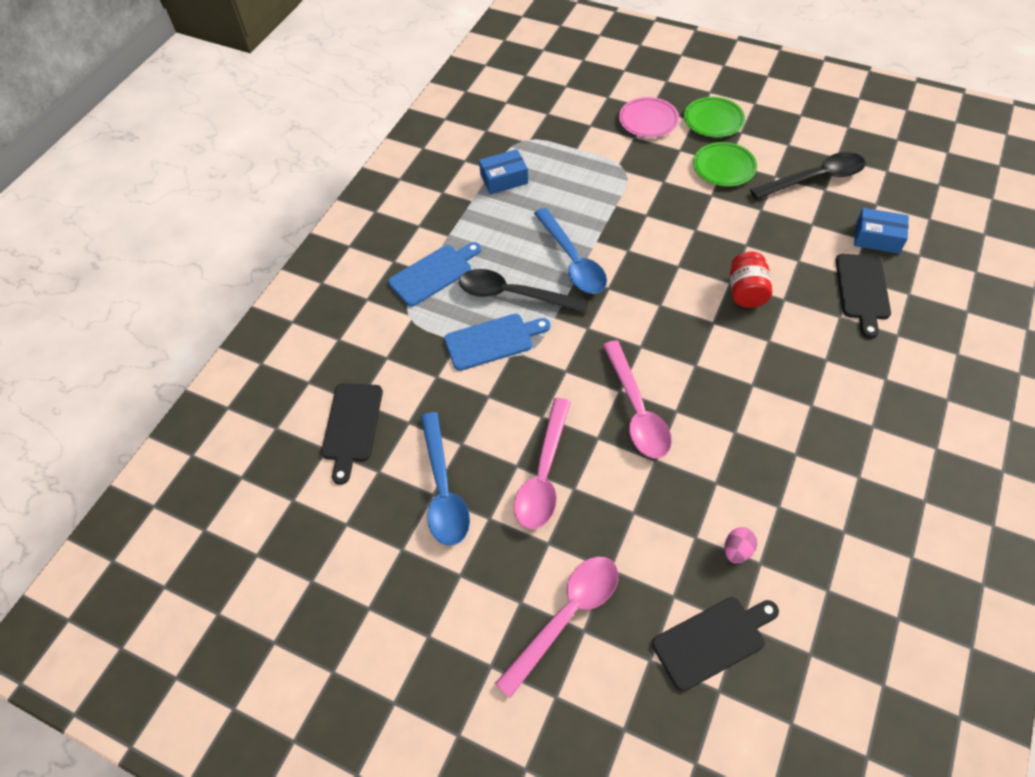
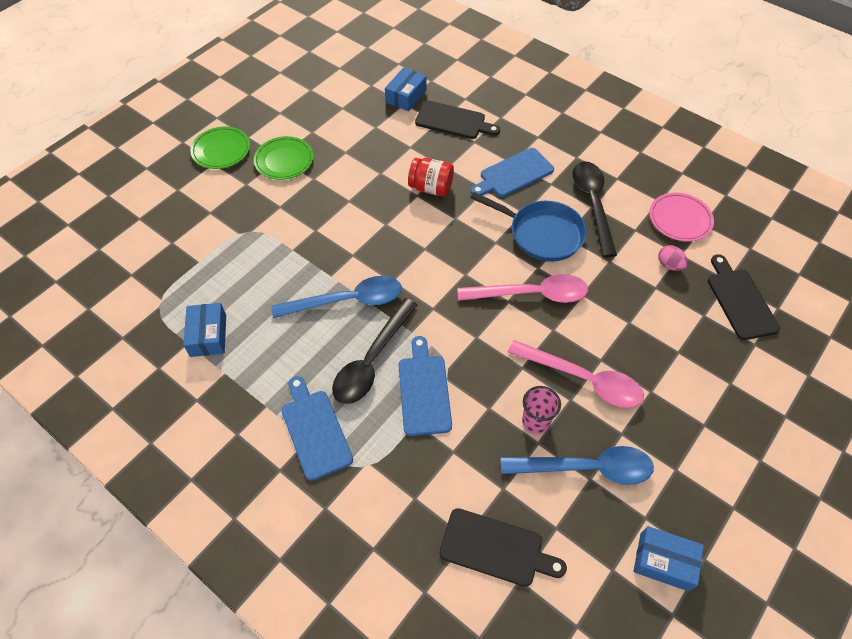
camera: 80 degrees left, 0 degrees up
(360, 569) = (664, 562): none -> blue box
(483, 438) = (535, 421): none -> pink cup
(566, 616) = (718, 393): pink spoon -> none
(648, 120) = (193, 196): pink plate -> pink plate (680, 219)
(727, 407) = (542, 234): none -> blue pan
(807, 364) = (513, 174): none -> blue cutting board
(815, 178) = (327, 109): black spoon -> black spoon (592, 204)

